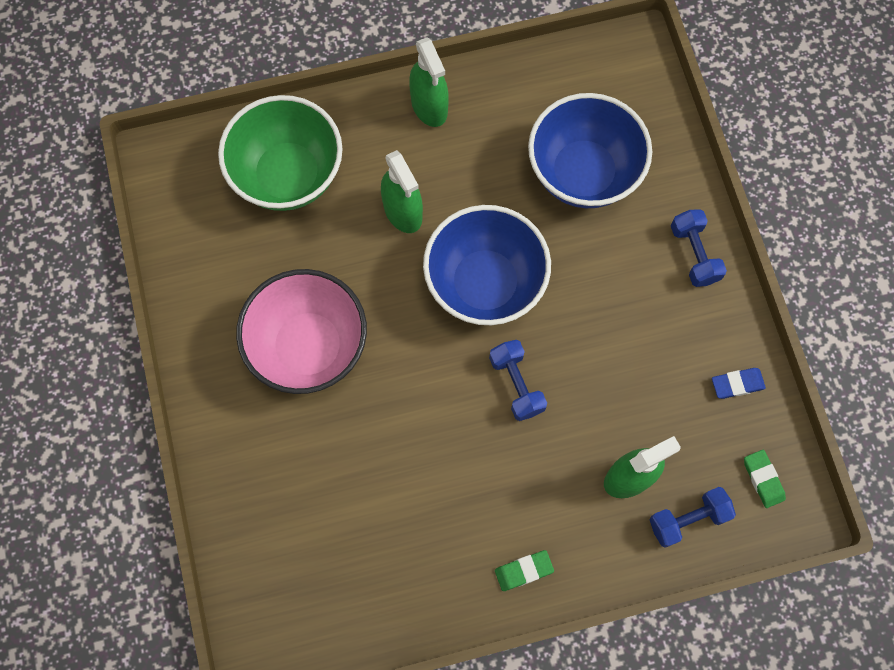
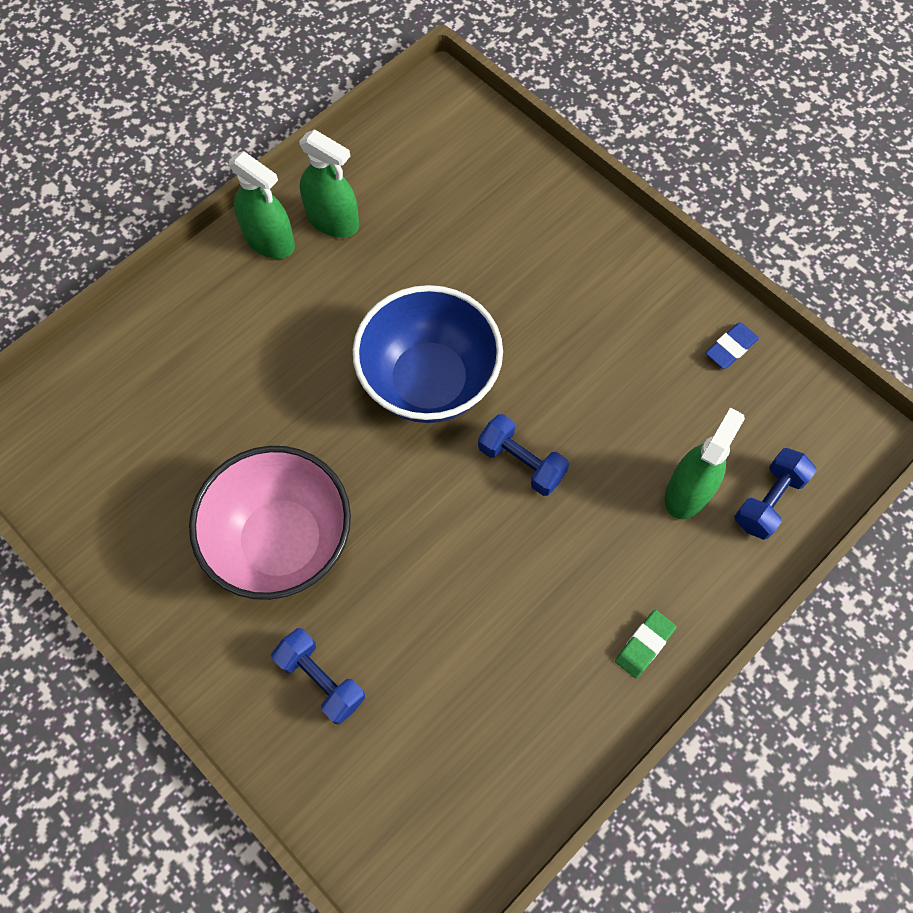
camera: 30 degrees left, 5 degrees down
(288, 175) = (158, 380): green bowl -> none
(403, 211) = (302, 354): green spray bottle -> green spray bottle (333, 220)
(583, 173) = (462, 229): blue bowl -> none
(694, 254) = (614, 250): blue dumbbell -> blue dumbbell (321, 679)
(763, 479) = (812, 423): green eraser -> none

